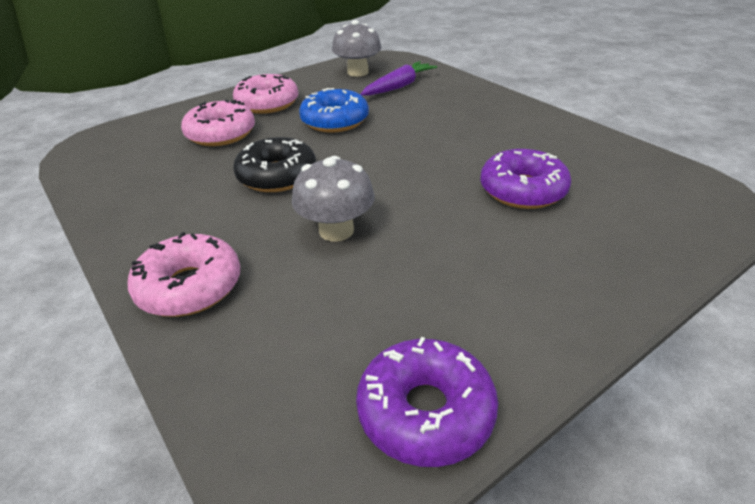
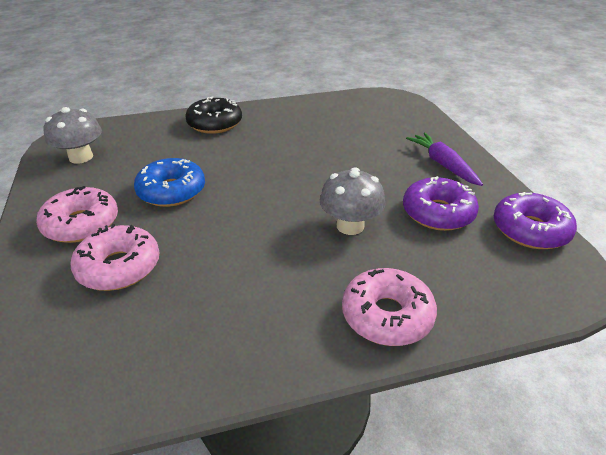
camera: 70 degrees left, 0 degrees up
(277, 176) = (245, 241): black donut -> black donut (215, 123)
(399, 86) = (142, 145): purple carrot -> purple carrot (443, 165)
(522, 190) = (348, 143): purple donut -> purple donut (438, 213)

